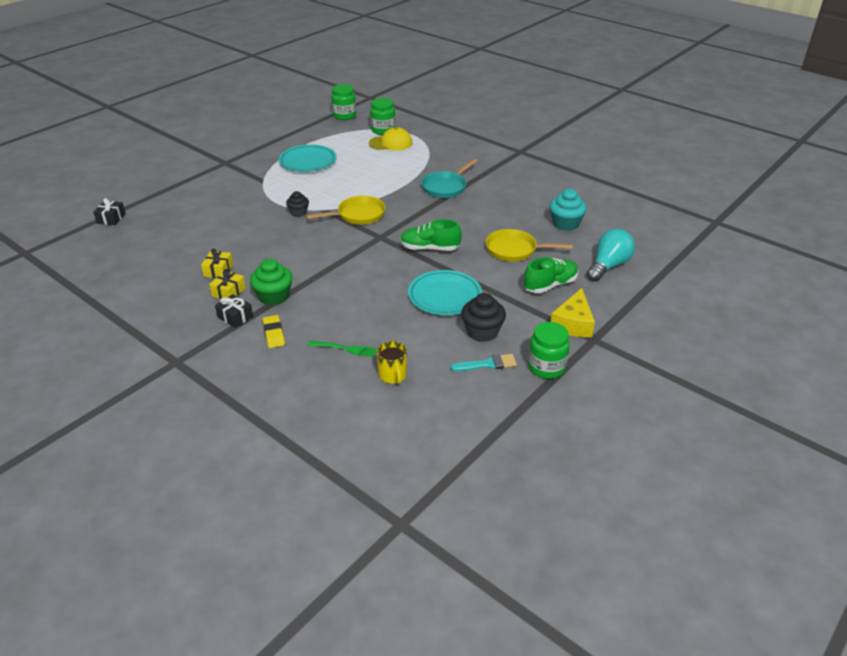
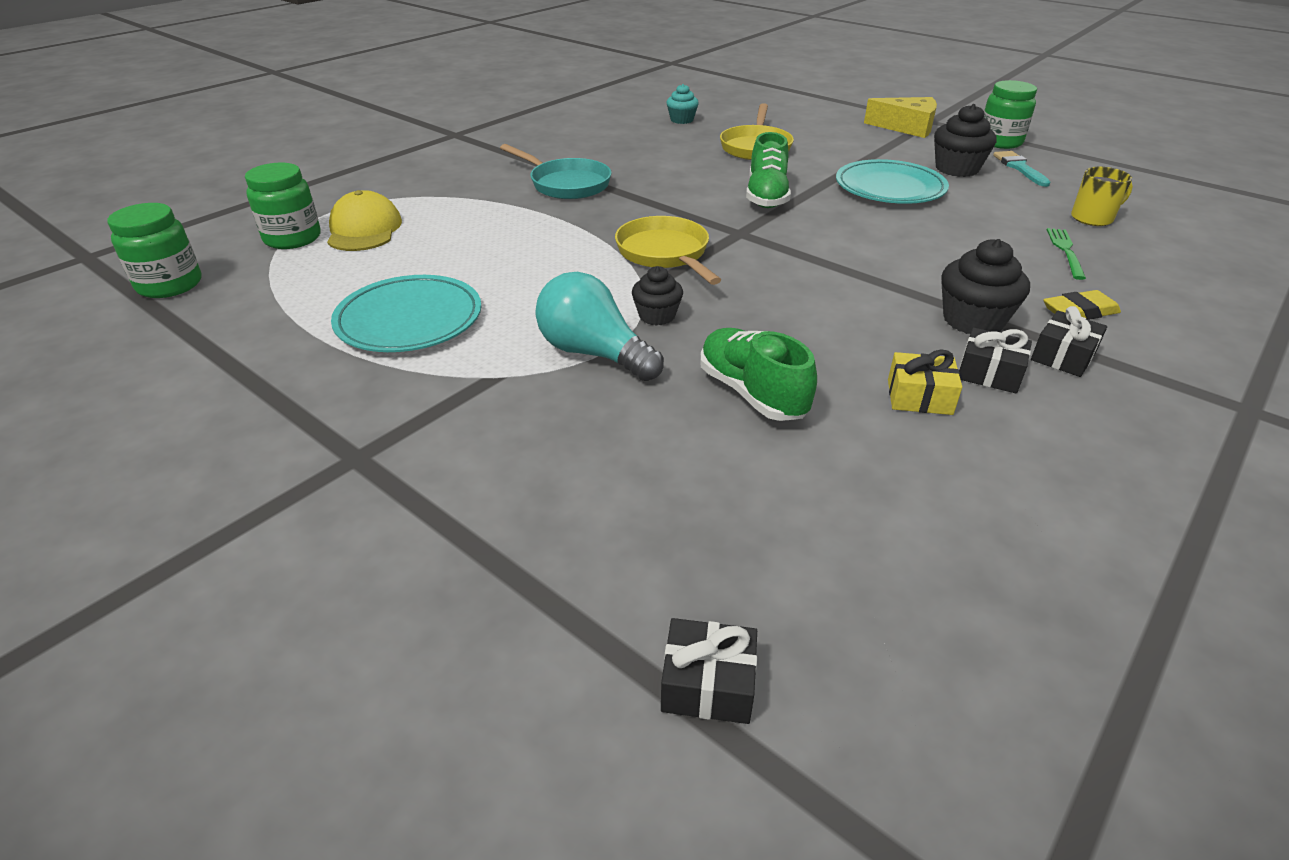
camera: 90 degrees left, 0 degrees up
(228, 292) = (989, 373): yellow gift -> black gift
(274, 296) = (973, 320): green cupcake -> black cupcake
(550, 285) = (833, 133): green shoe -> green shoe (752, 393)
(565, 223) = (682, 120): turquoise cupcake -> turquoise cupcake, size x0.63
(608, 266) = (779, 107): turquoise light bulb -> turquoise light bulb (594, 353)

